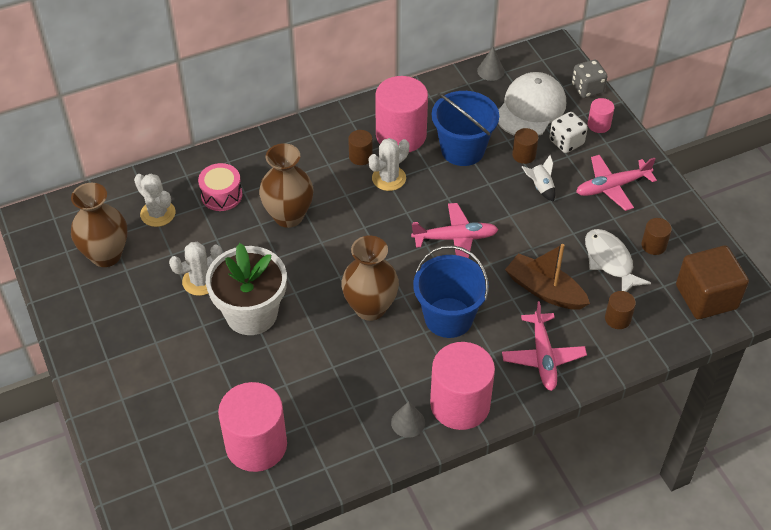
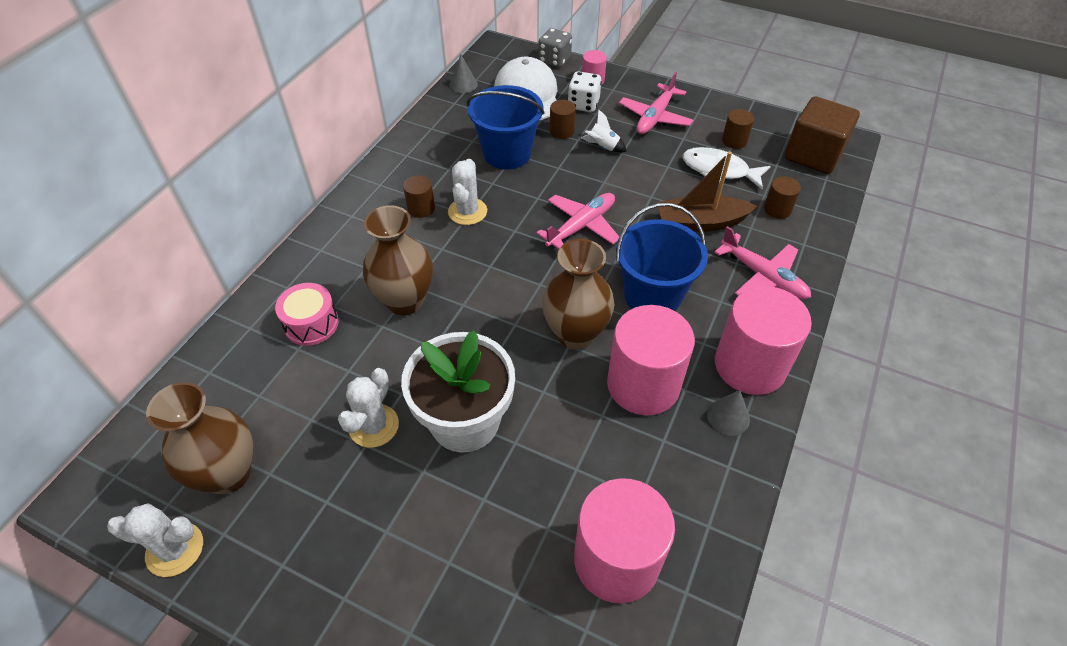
camera: 40 degrees left, 0 degrees up
(158, 213) = (253, 387): white cactus -> white cactus (175, 549)
(401, 135) = (440, 171): pink cylinder -> pink cylinder (643, 384)

